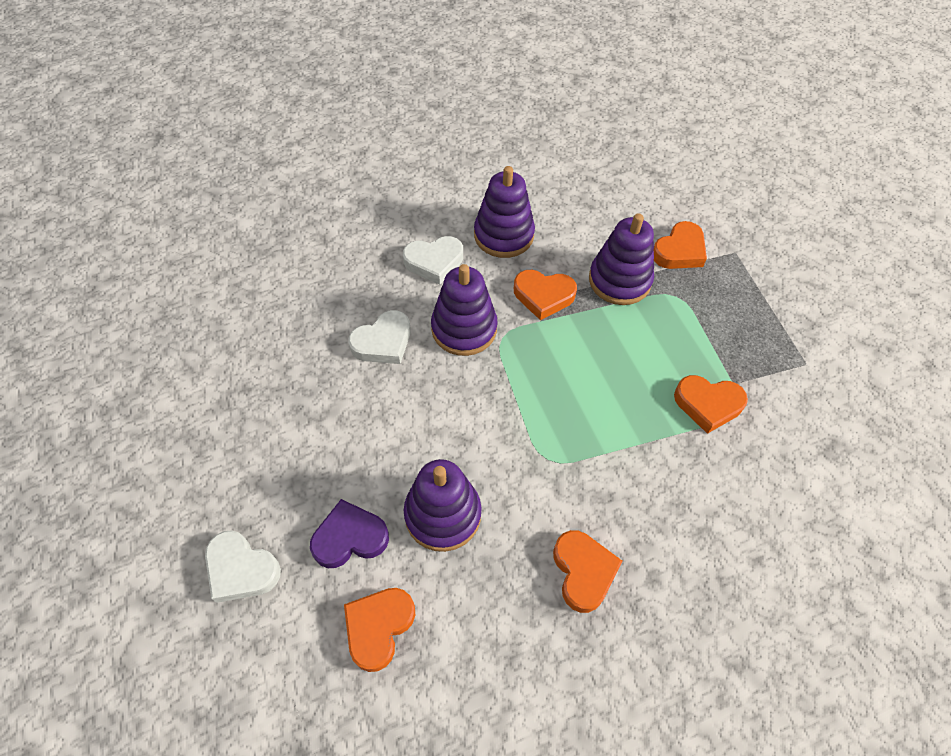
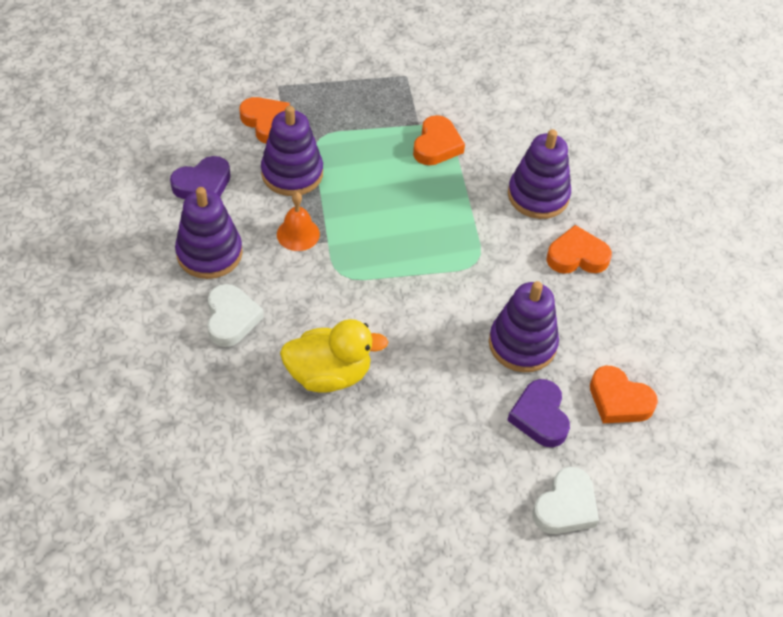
camera: 85 degrees left, 5 degrees down
(383, 342) = (329, 374): white heart -> yellow duck
(464, 329) = (325, 303): purple stacking toy -> purple stacking toy (538, 196)
(543, 296) = (298, 234): orange heart -> orange bell
(583, 217) = (203, 184): none -> purple heart

